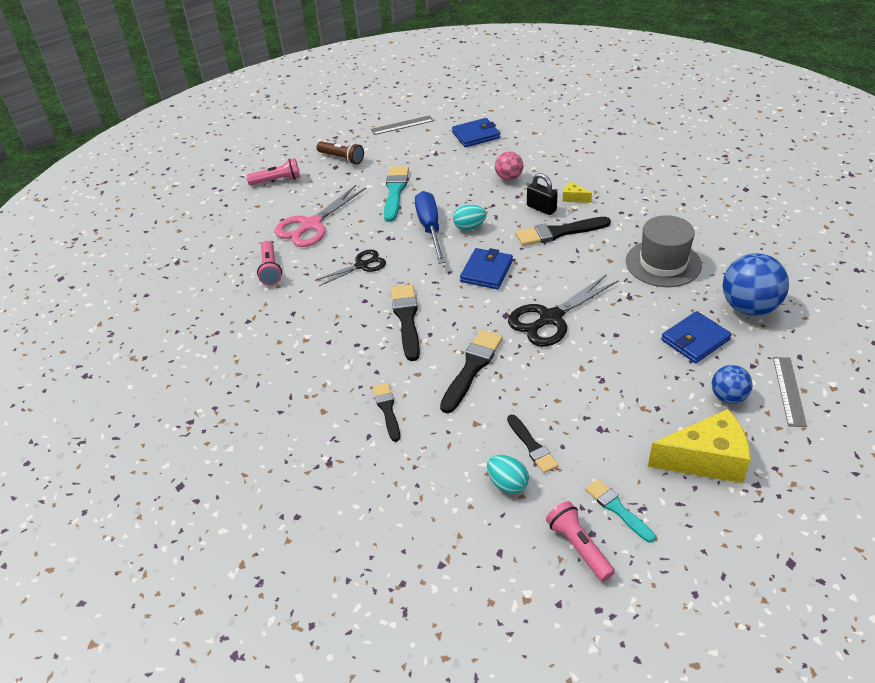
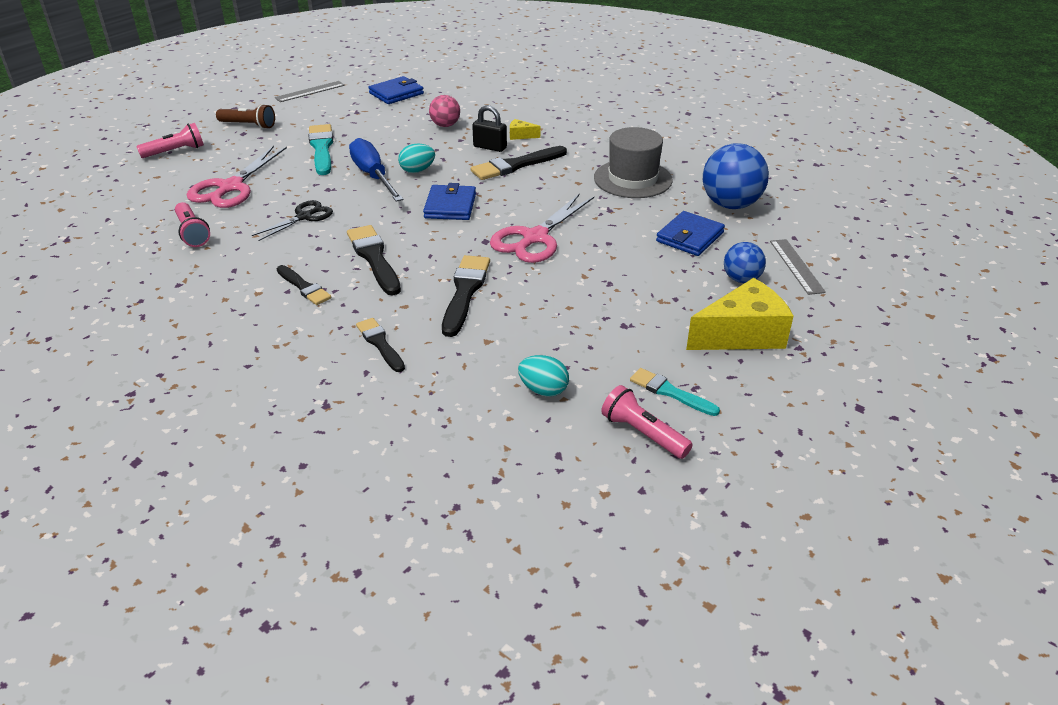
camera: 20 degrees left, 5 degrees down
(532, 446) = (558, 352): black brush -> black brush (304, 287)
(550, 318) = (535, 238): black scissors -> pink scissors

